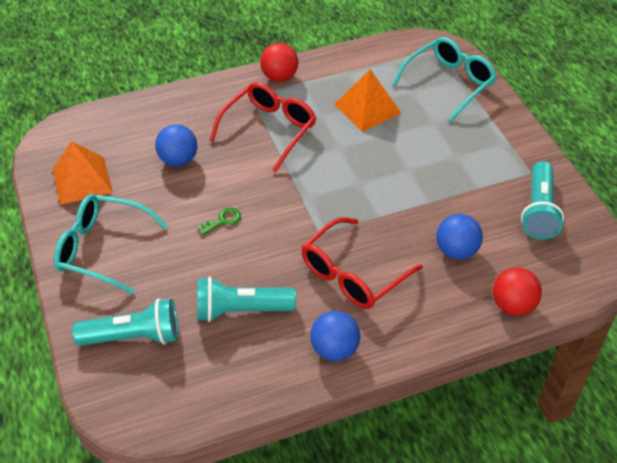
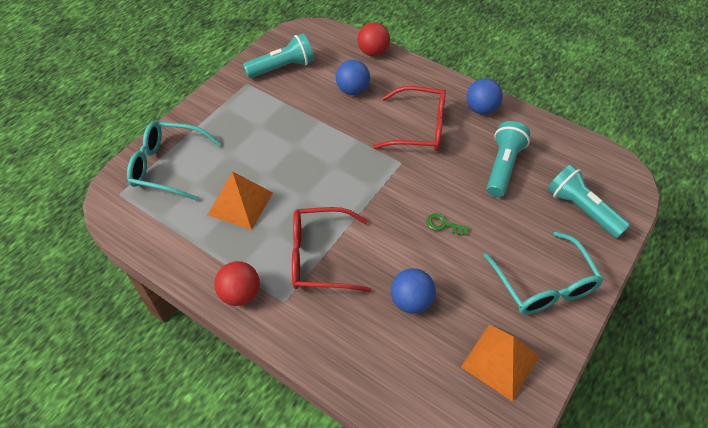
camera: 125 degrees left, 5 degrees up
(241, 310) = (503, 167): turquoise flashlight -> turquoise flashlight turned 120 degrees counterclockwise

